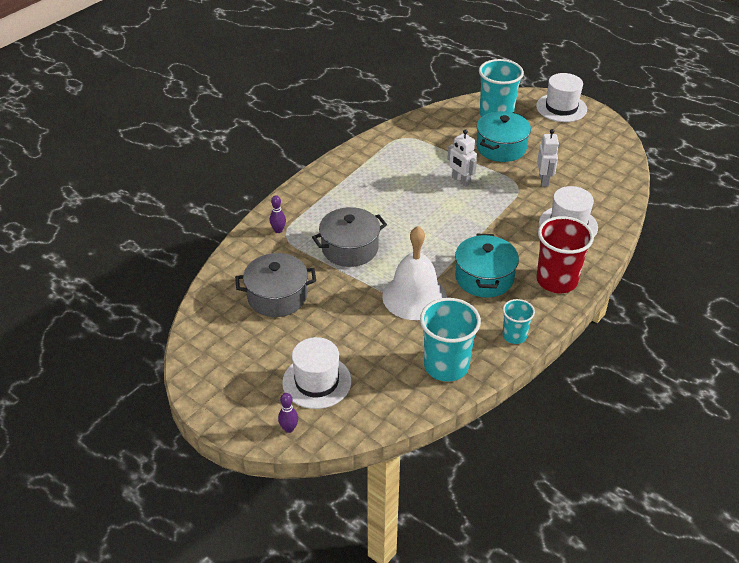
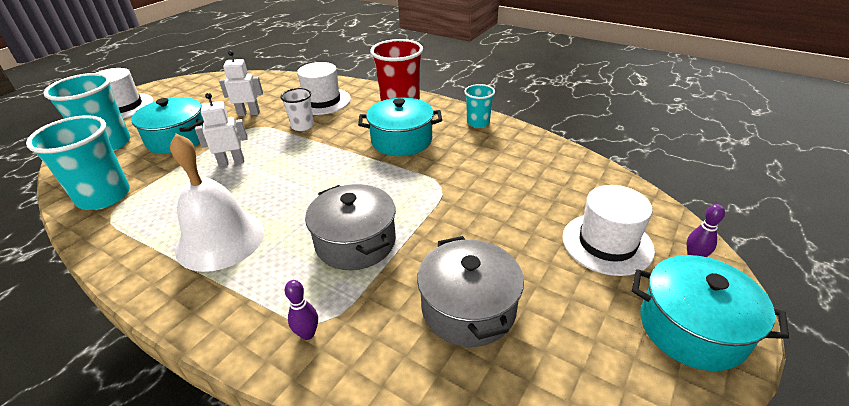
camera: 95 degrees left, 5 degrees down
(230, 399) = (692, 328): none -> turquoise pot
(414, 296) = (439, 181): white bell -> white bell (220, 240)
(446, 366) = (533, 155): turquoise cup -> turquoise cup (104, 196)
(460, 181) = (231, 162): white robot -> white robot turned 150 degrees counterclockwise
(517, 215) = (302, 126): none -> white cup

